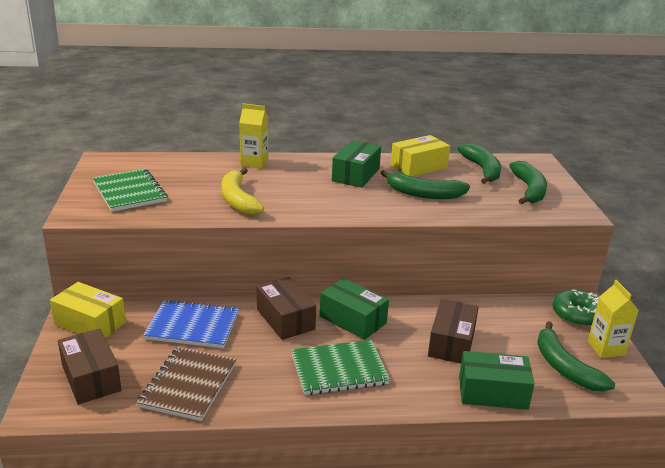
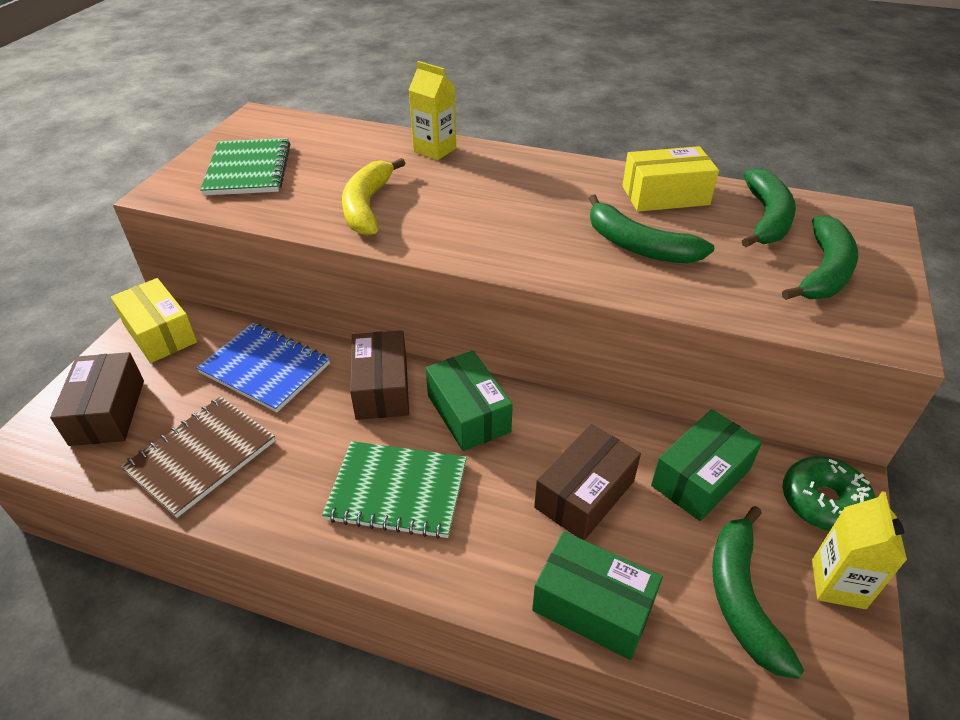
camera: 25 degrees right, 15 degrees up
(356, 175) = (559, 193): green box -> green box (701, 477)

